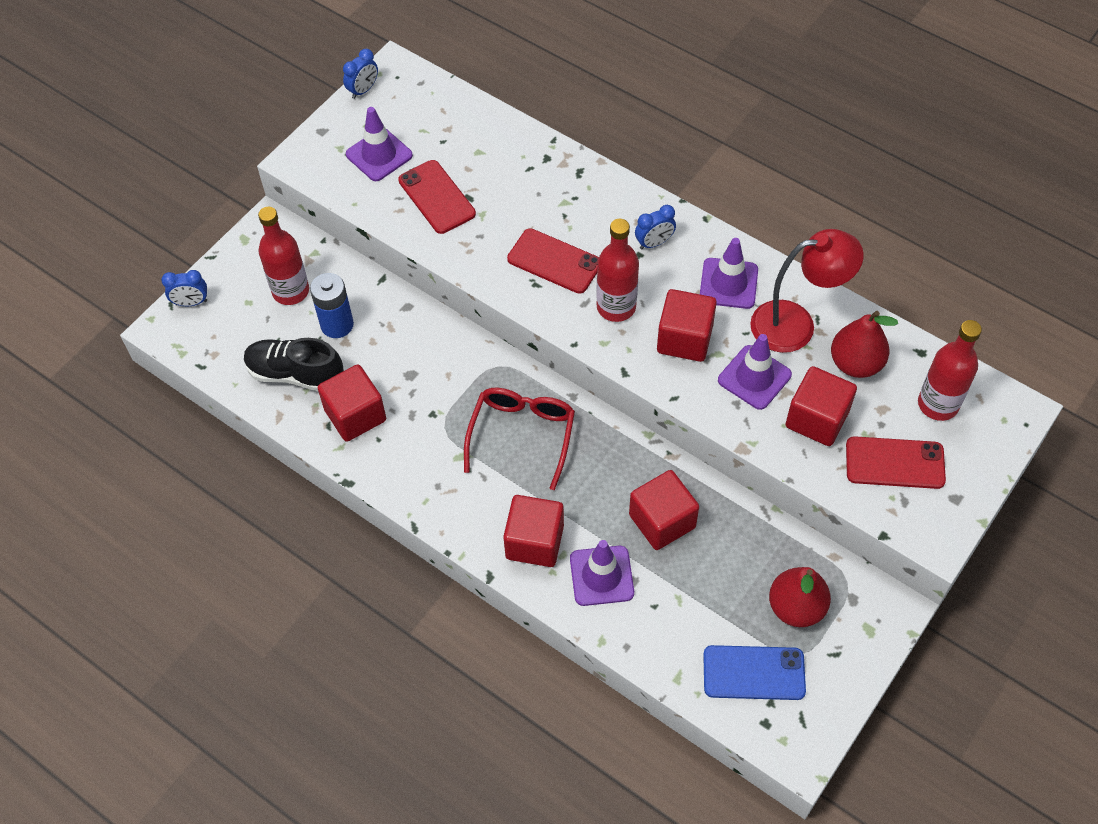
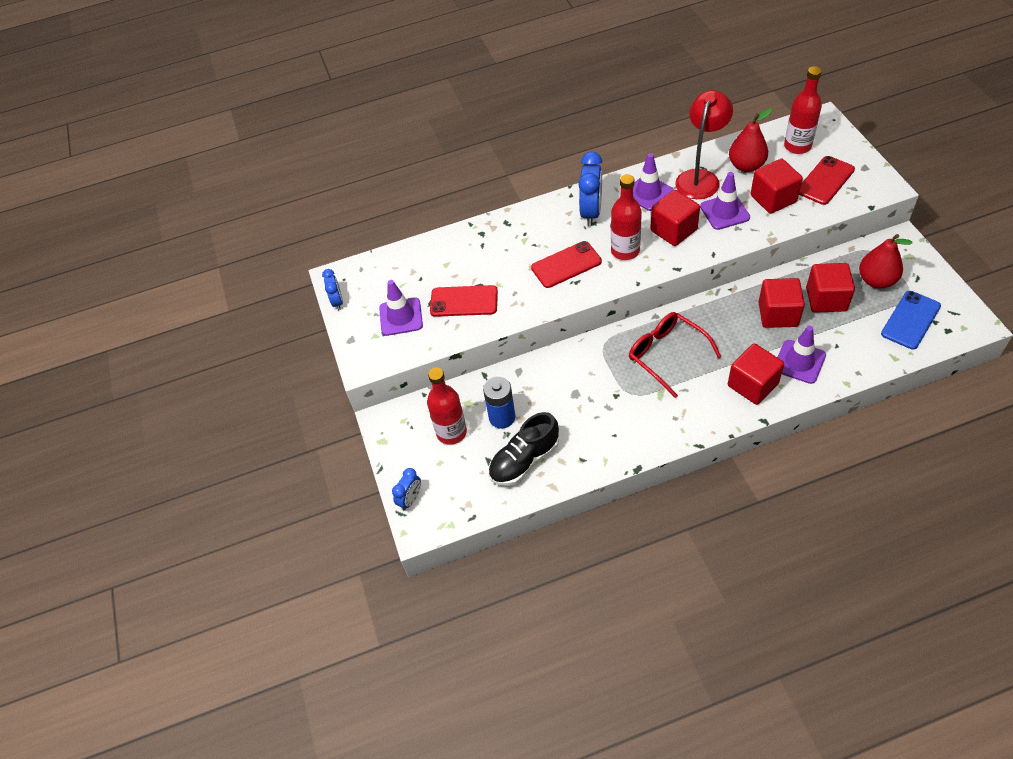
camera: 50 degrees left, 5 degrees down
(355, 415) = (585, 439): red cube -> red cube (826, 299)
(654, 243) = (591, 212): blue clock -> blue clock, size x1.75

